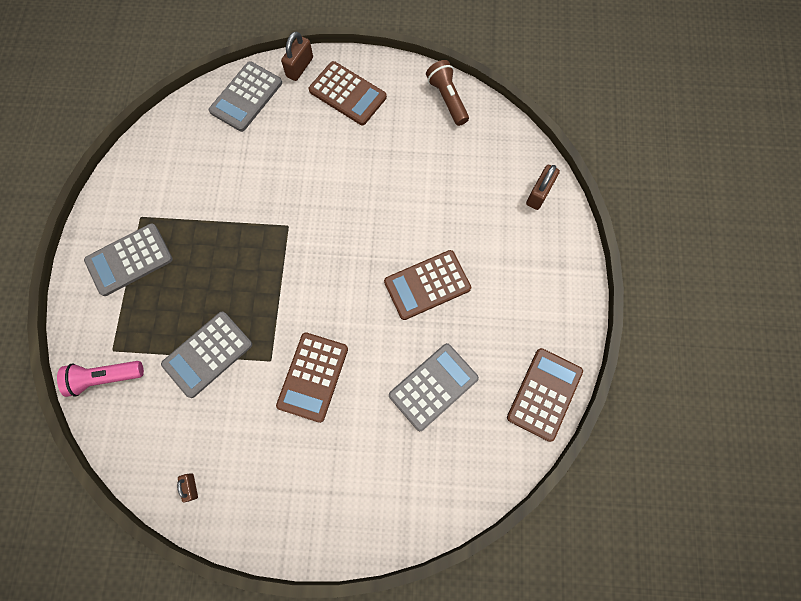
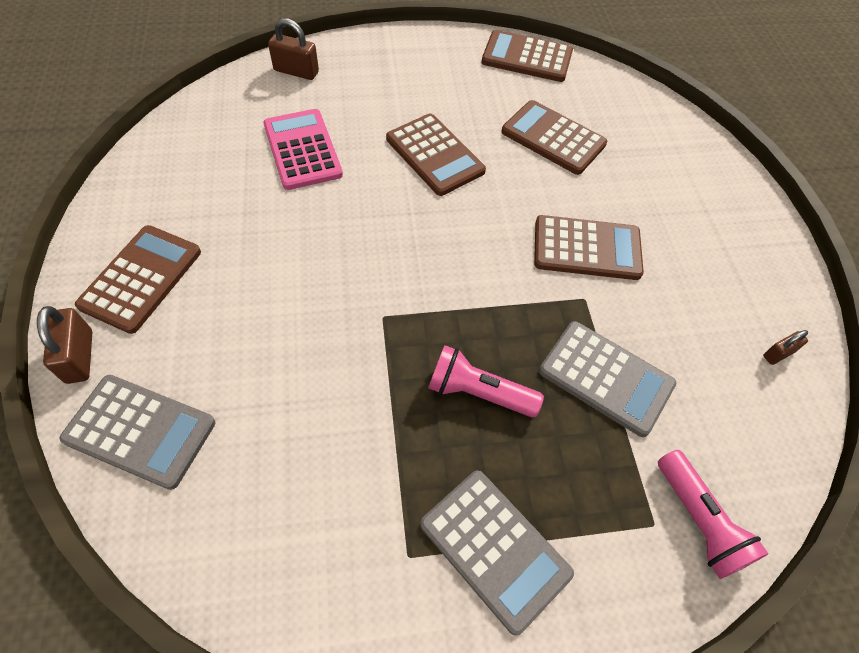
camera: 105 degrees left, 15 degrees down
(220, 272) = (478, 392): none -> pink flashlight
(299, 67) = (79, 356): brown padlock -> brown padlock turned 60 degrees clockwise
(433, 386) = (553, 138): grey calculator -> brown calculator
(446, 191) = (302, 150): none -> pink calculator
(447, 99) = (156, 162): brown flashlight -> none

